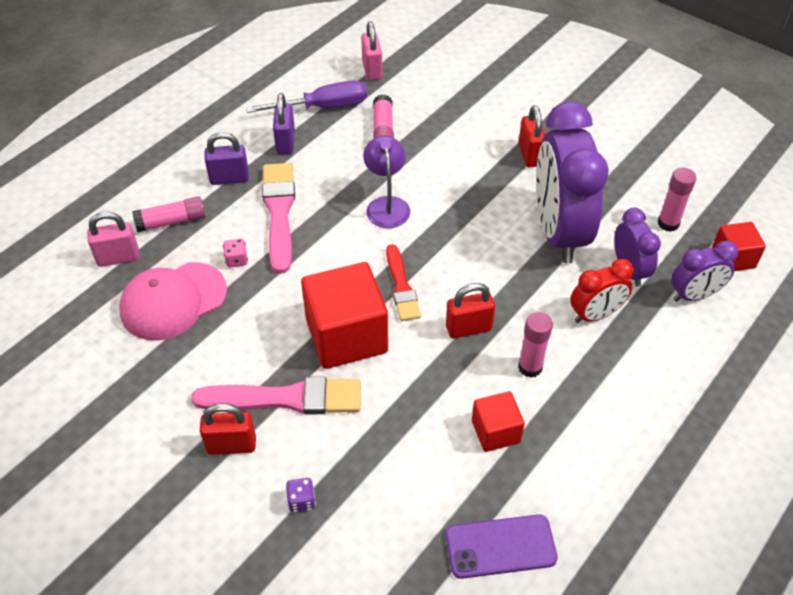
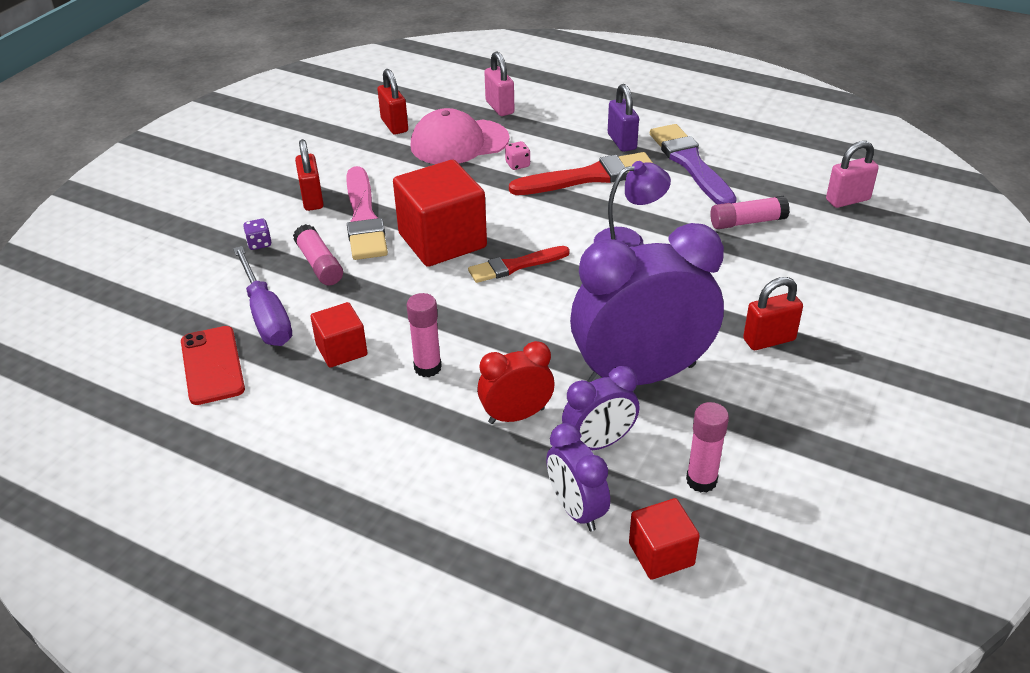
camera: 80 degrees right, 10 degrees down
(171, 221) = (552, 123): pink glue stick -> pink glue stick (319, 264)
(173, 301) = (459, 142): pink cap -> pink cap turned 60 degrees counterclockwise
(279, 212) = (589, 177): pink brush -> red brush
(285, 142) = (690, 164): purple padlock -> purple brush
(322, 107) = (760, 177): purple screwdriver -> purple screwdriver (266, 315)
(468, 328) = (471, 318): red padlock -> red padlock (394, 125)
(500, 546) = (212, 365): purple phone -> red phone
(595, 315) = (516, 415): red clock -> red clock turned 105 degrees clockwise

